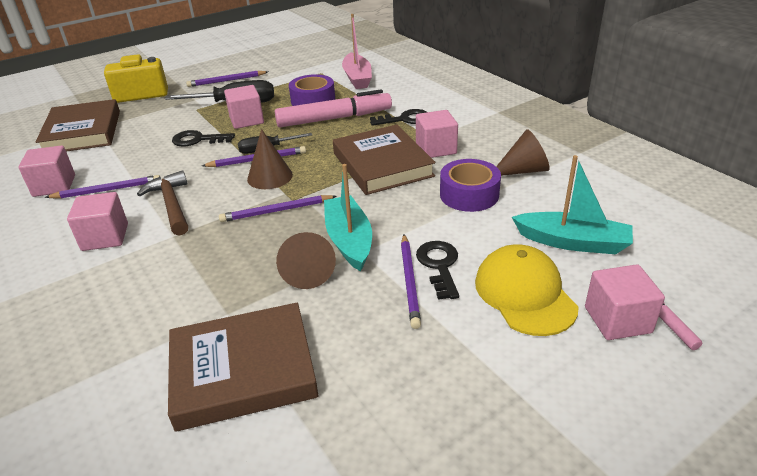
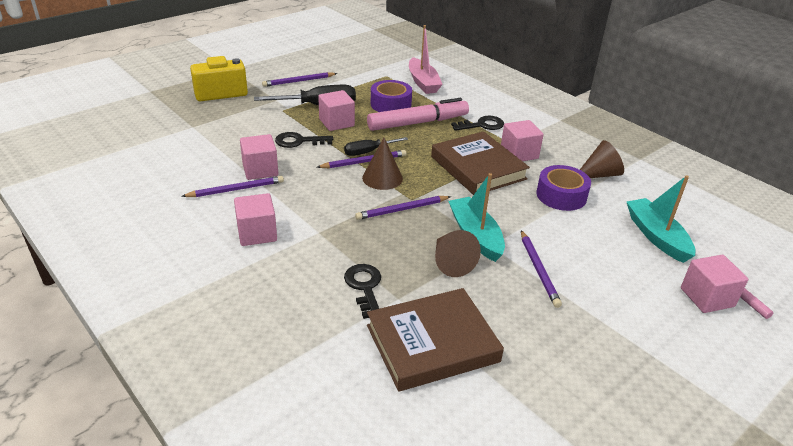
camera: 10 degrees left, 0 degrees up
(54, 186) = (182, 185): pink cube -> pink cube (260, 170)
(83, 132) = (181, 131): brown book -> none
(171, 205) = (304, 203): brown hammer -> none
(439, 266) = (557, 256): black key -> black key (364, 287)
(524, 294) = (632, 278): yellow cap -> none
(572, 242) = (656, 236): turquoise boat -> turquoise boat turned 120 degrees counterclockwise

